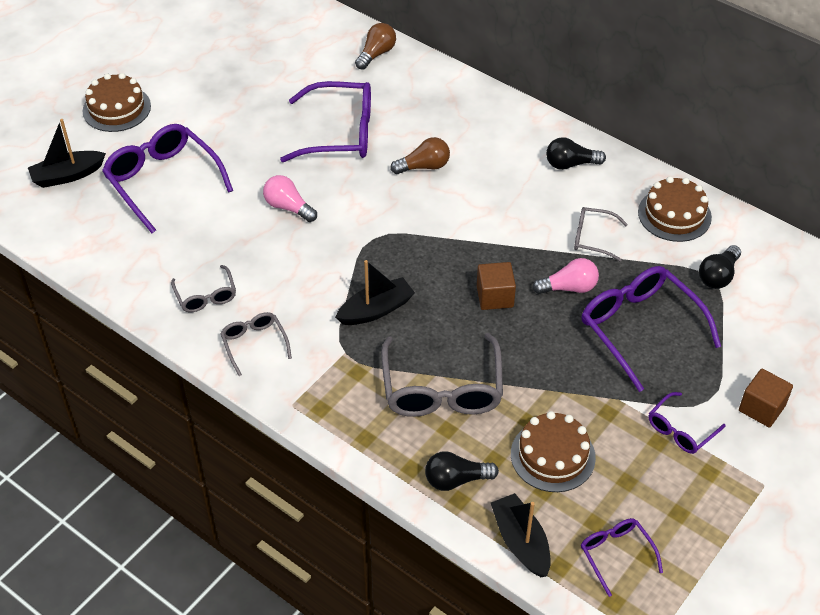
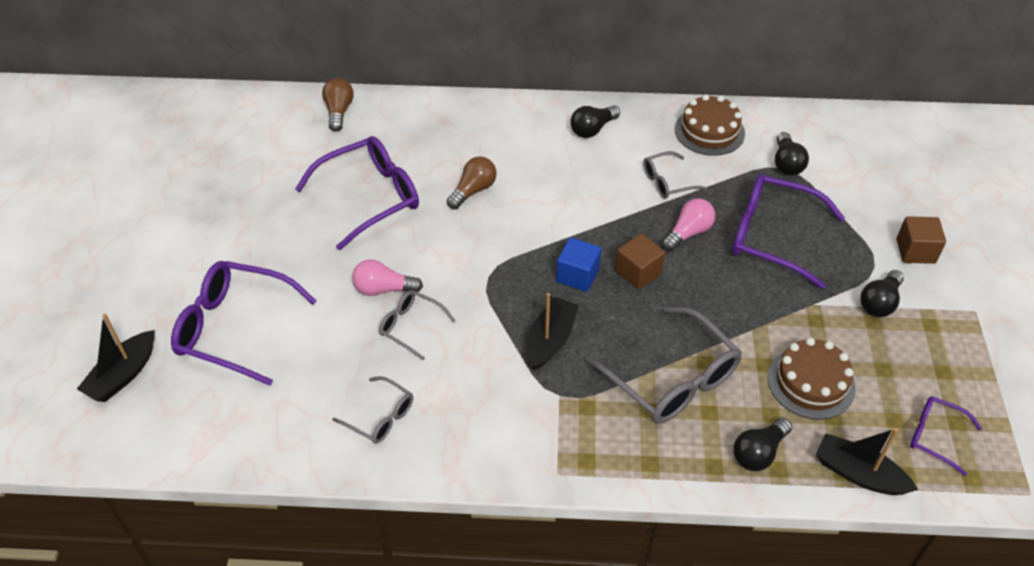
camera: 35 degrees left, 0 degrees up
(116, 108) = (119, 281): brown cake -> none
(254, 344) = (470, 436): grey glasses -> grey glasses (411, 327)
(443, 273) = (577, 275): none -> blue cube
(680, 430) = (879, 302): purple glasses -> black light bulb

